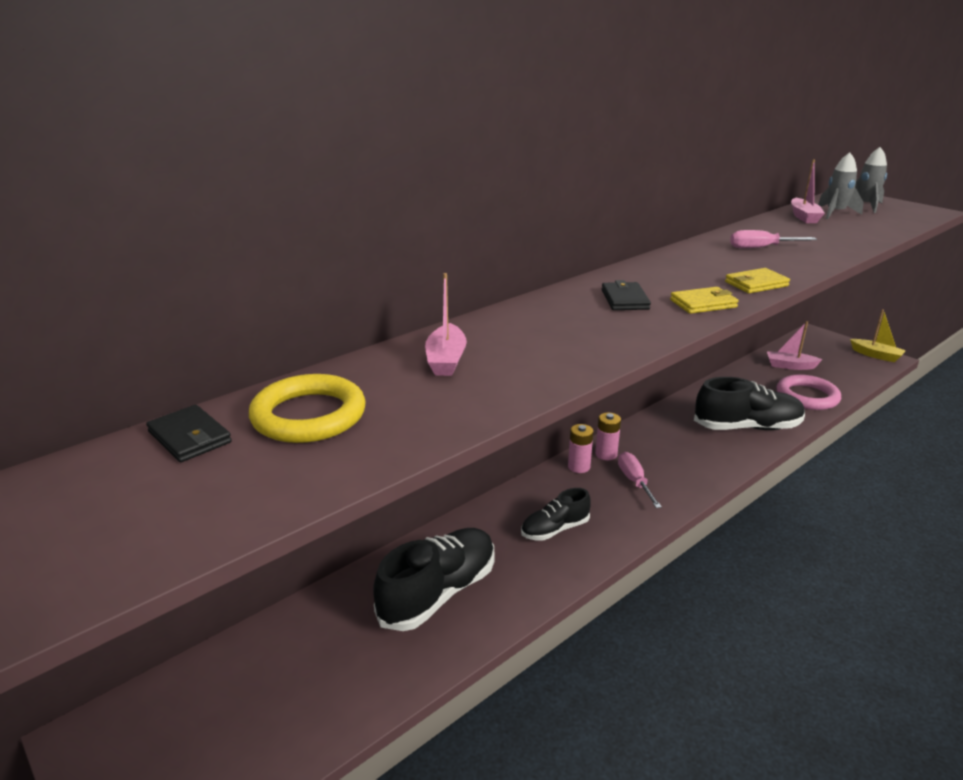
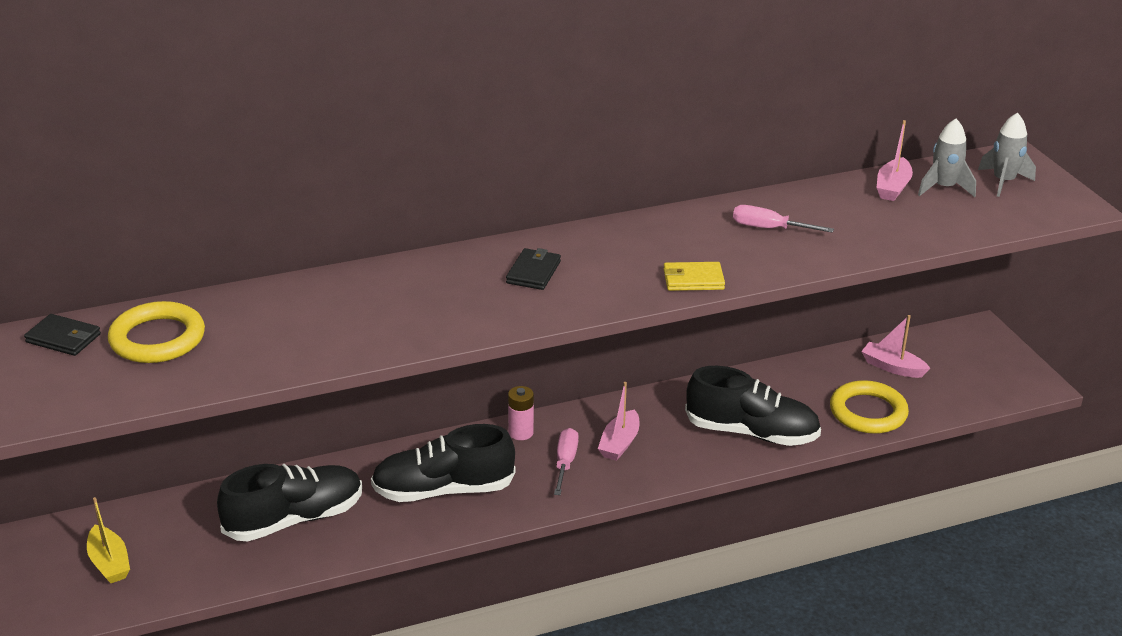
camera: 20 degrees right, 5 degrees up
(190, 437) = (63, 338): black wallet -> black wallet turned 45 degrees counterclockwise
(446, 360) = (304, 308): pink boat -> pink boat (619, 443)
(555, 529) = (443, 490): black shoe -> black shoe, size x1.74
(606, 454) = (561, 426): pink battery -> none
(703, 303) = (605, 294): yellow wallet -> none
(807, 396) = (868, 412): pink ring -> yellow ring
(876, 355) = (1028, 378): yellow boat -> yellow boat (109, 563)

